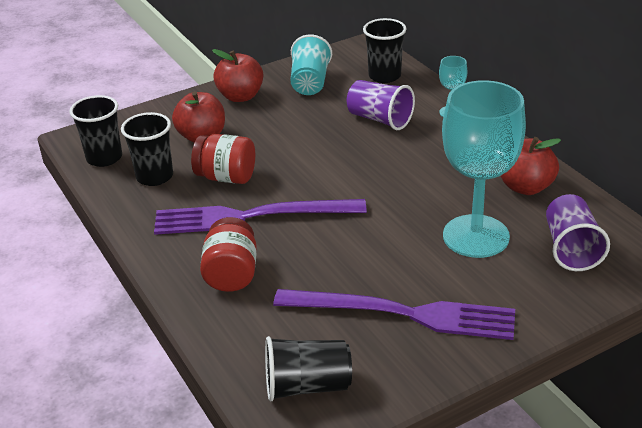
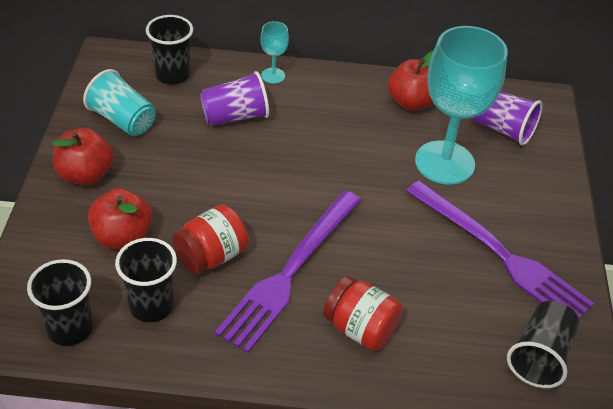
camera: 60 degrees left, 10 degrees up
(403, 314) = (500, 254): purple fork -> purple fork turned 90 degrees clockwise

